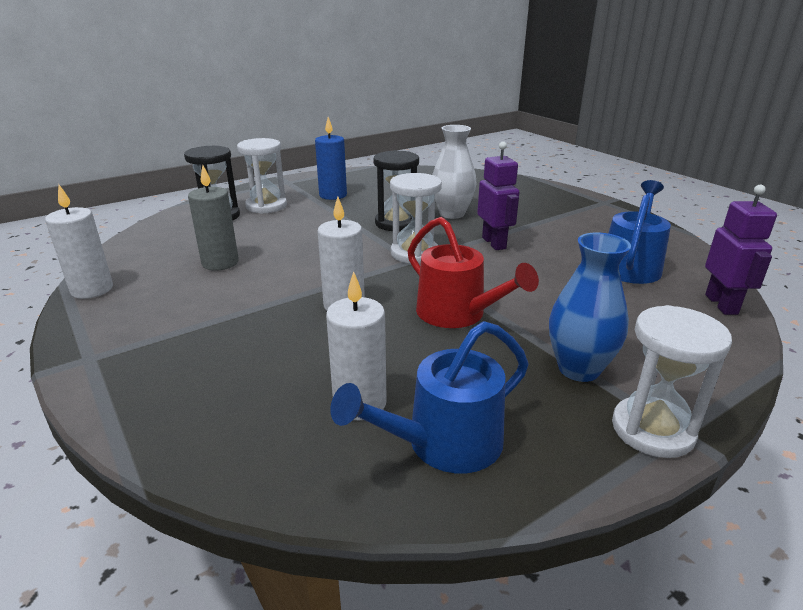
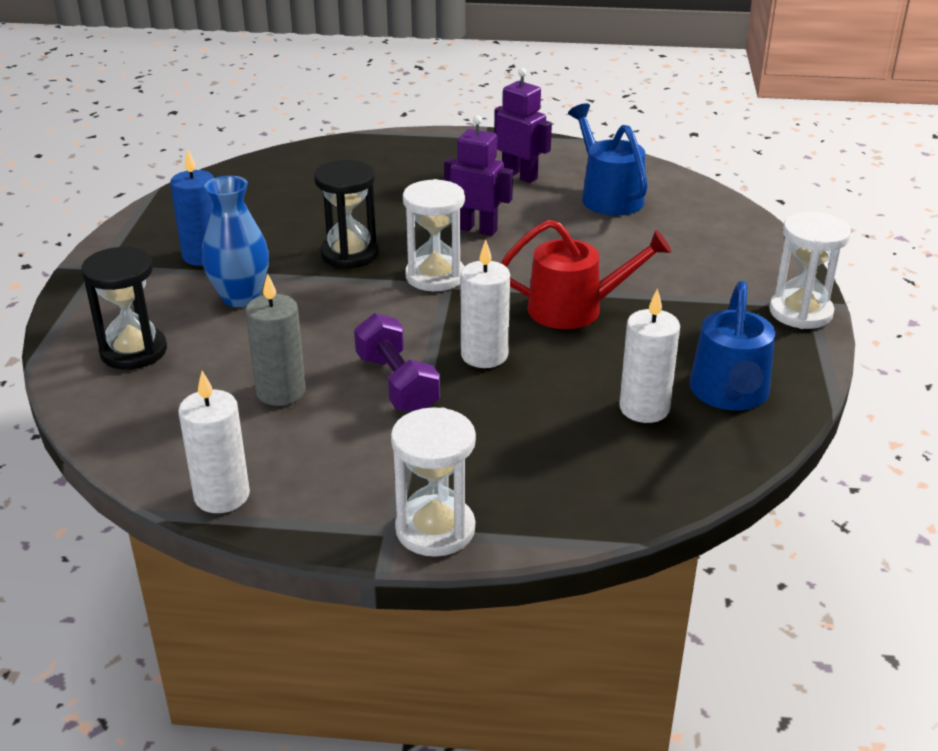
camera: 50 degrees left, 5 degrees up
(266, 206) = (159, 309): white hourglass -> white hourglass (435, 529)
(270, 291) = (397, 384): none -> purple dumbbell
(452, 214) = (378, 216): white vase -> none
(578, 369) = (712, 300): blue vase -> blue vase (240, 297)
(721, 304) = (707, 200): purple robot -> purple robot (520, 175)

